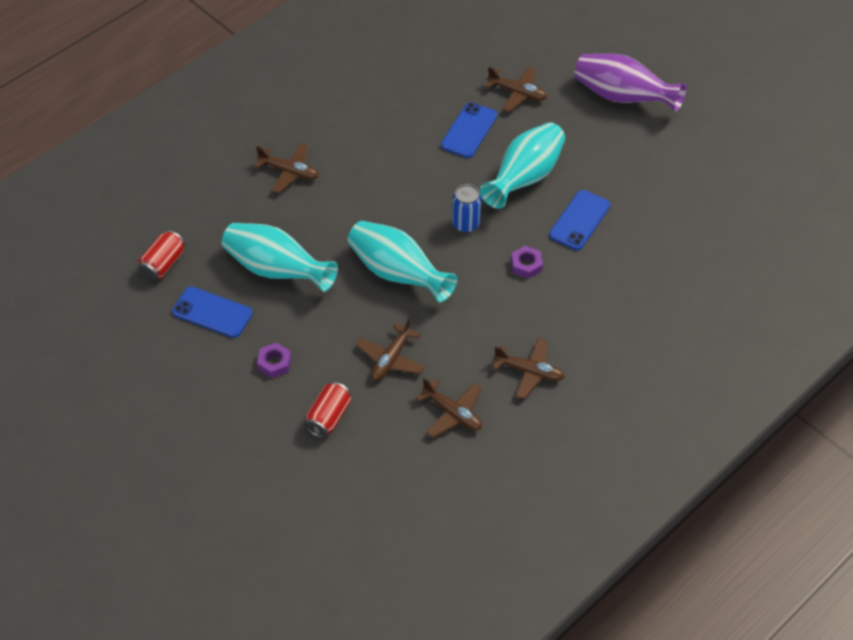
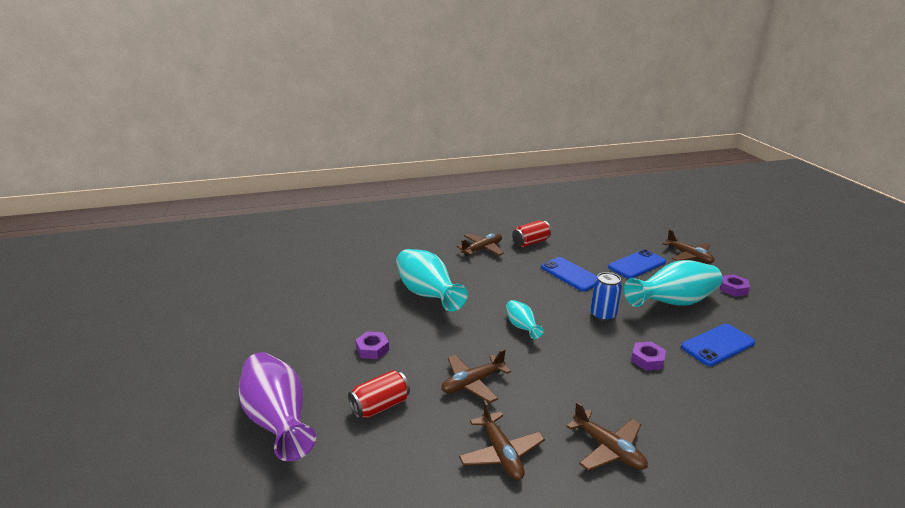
camera: 30 degrees right, 25 degrees down
(163, 264) = (353, 267): red can -> red can (530, 242)
(212, 312) = (358, 302): blue phone -> blue phone (570, 274)
(289, 172) = (482, 249): brown plane -> brown plane turned 90 degrees counterclockwise
(397, 274) = (521, 327): turquoise vase -> turquoise vase, size x0.50
(574, 132) = (733, 289): none -> purple nut
(623, 97) = (788, 281): purple vase -> purple vase (278, 420)

